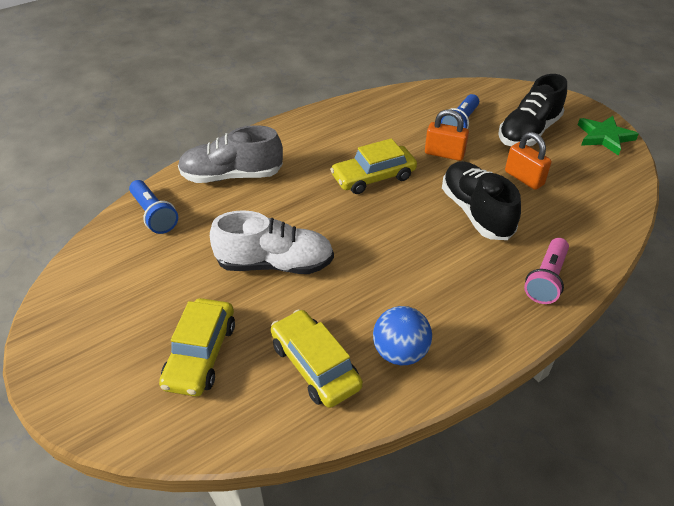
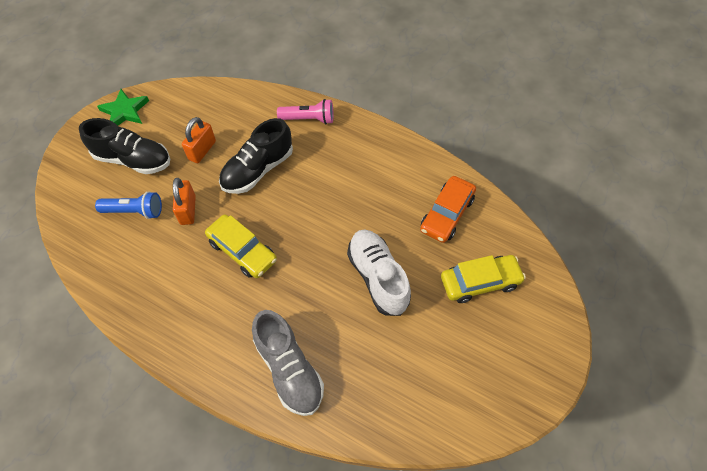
camera: 115 degrees left, 15 degrees up
(154, 215) = (373, 407): blue flashlight -> none
(315, 365) = (446, 214): yellow car -> orange car
(400, 352) = (410, 175): blue ball -> none

